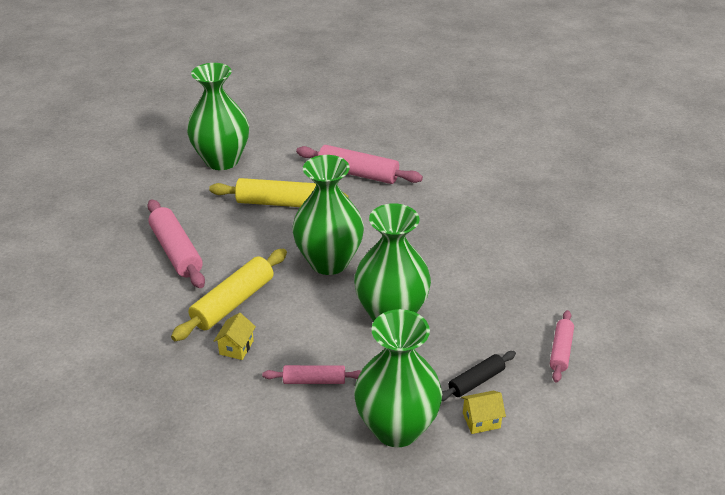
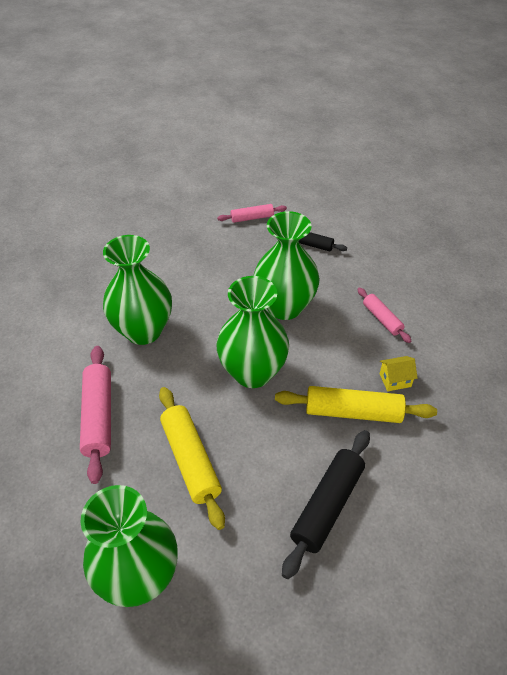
camera: 120 degrees left, 10 degrees up
(176, 251) = (327, 506): pink rolling pin -> black rolling pin
(396, 428) = (380, 264): green vase -> green vase (143, 331)
(481, 420) = (339, 232): yellow house -> none

